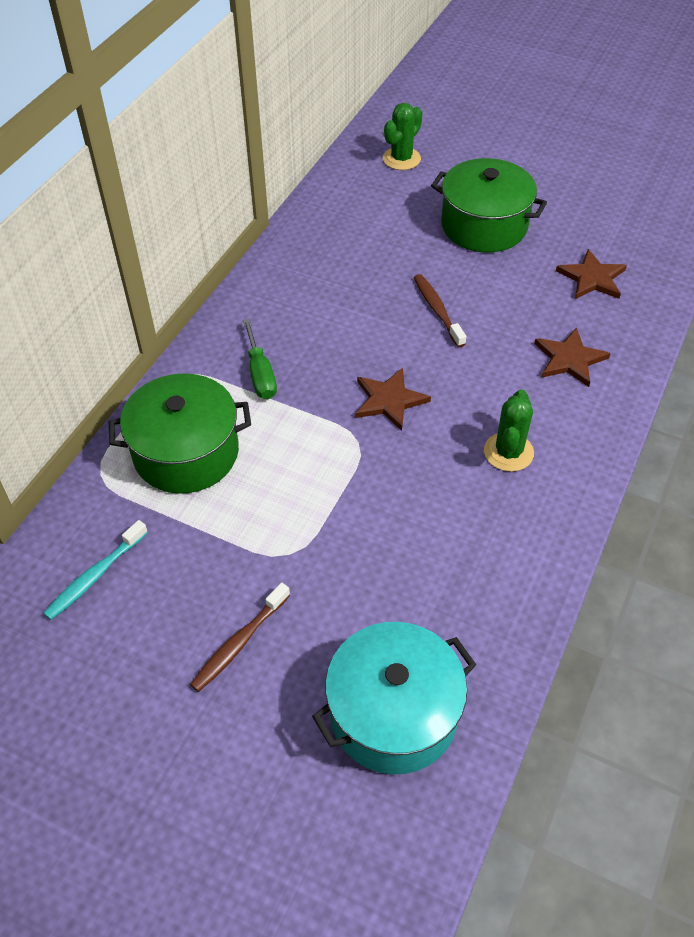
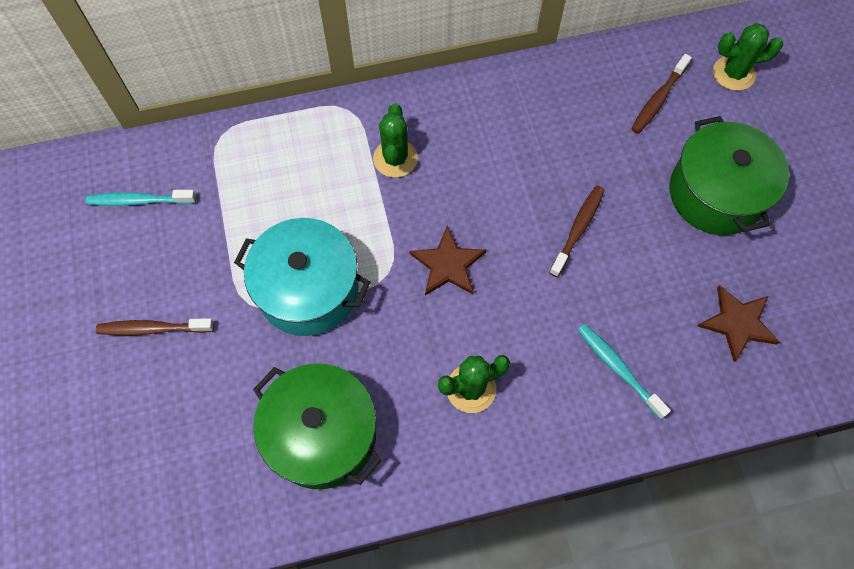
camera: 50 degrees right, 15 degrees up
(186, 453) = (282, 170): green pot -> green pot (322, 434)
(260, 374) = (395, 158): green screwdriver -> green cactus
(379, 205) = (658, 99): none -> brown toothbrush
(393, 714) = (169, 471): turquoise pot -> turquoise pot (308, 289)
(569, 359) = (618, 368): brown star -> turquoise toothbrush

